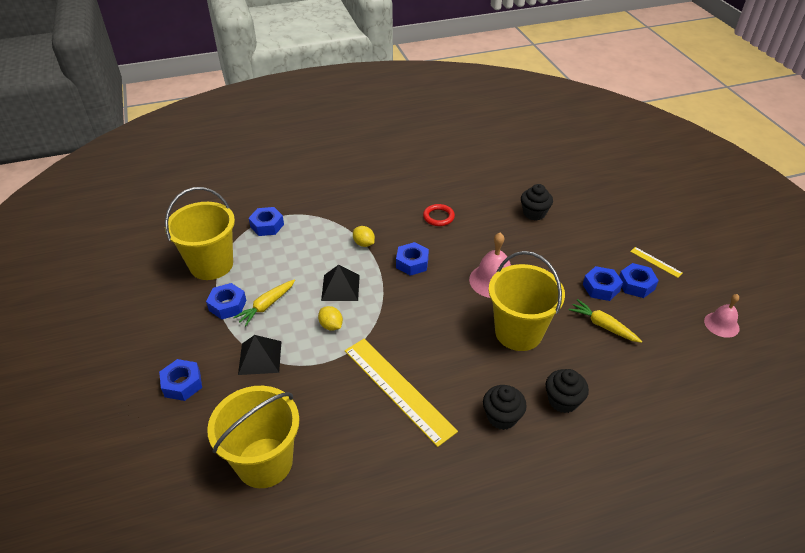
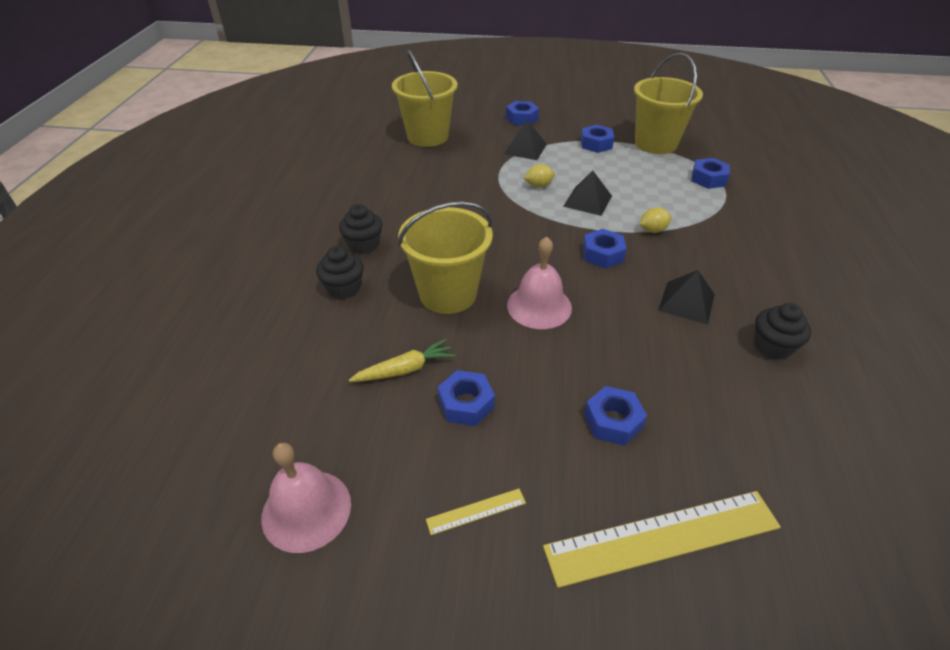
camera: 115 degrees right, 0 degrees up
(266, 306) = (584, 160): yellow carrot -> none
(398, 389) = (440, 201): yellow ruler -> yellow ruler (662, 537)
(438, 217) = (686, 302): red ring -> black pyramid
(534, 213) = (665, 408): black cupcake -> black cupcake (772, 347)
(636, 285) = (446, 449): blue nut -> blue nut (613, 421)
(721, 324) = (306, 510): pink bell -> pink bell, size x1.54

